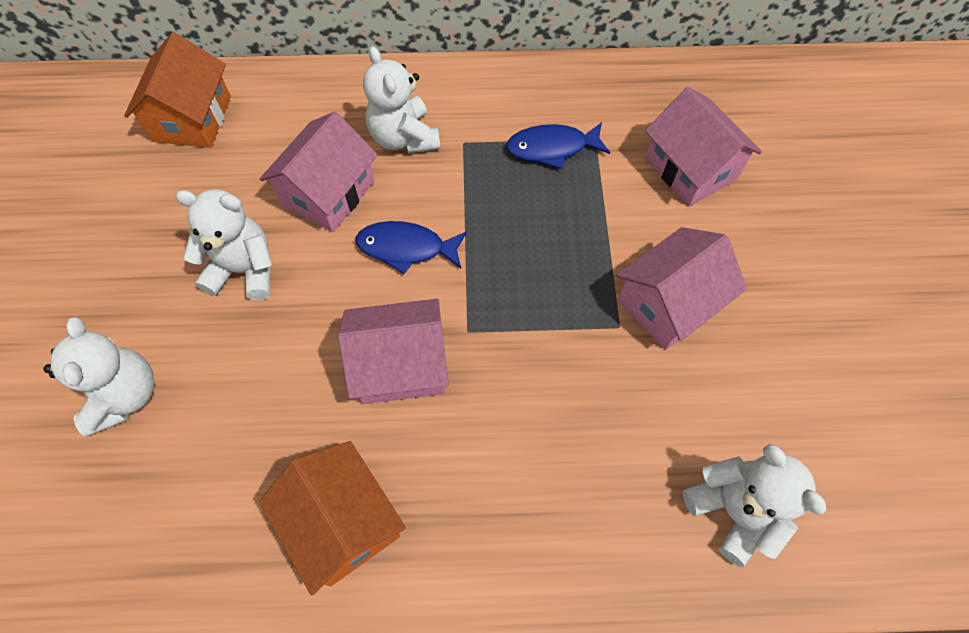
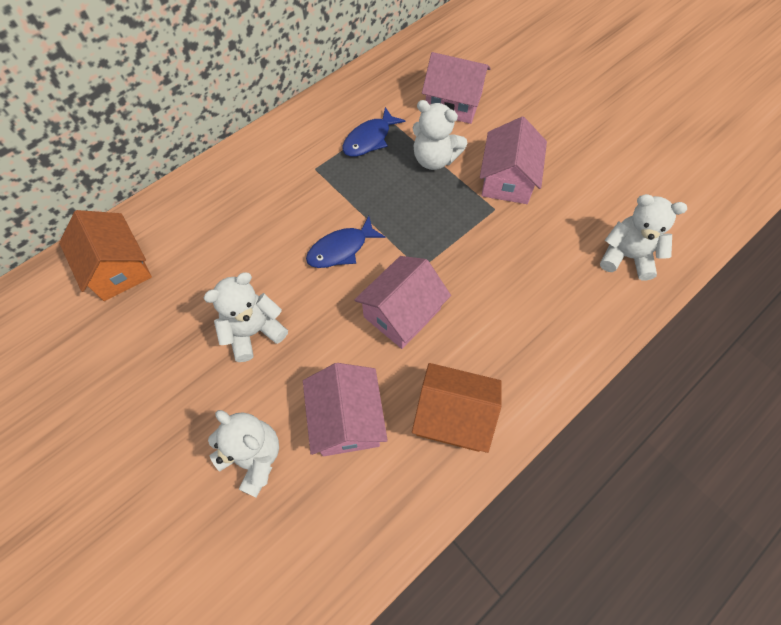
camera: 40 degrees left, 0 degrees up
(328, 193) = (261, 251): pink house -> pink house (347, 419)
(404, 138) = (276, 189): white teddy bear -> white teddy bear (434, 159)

